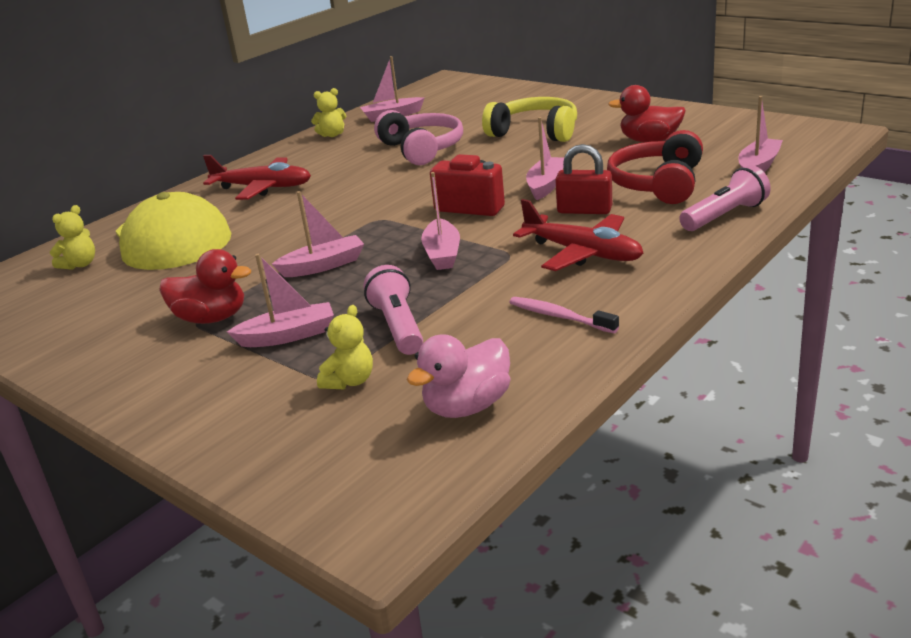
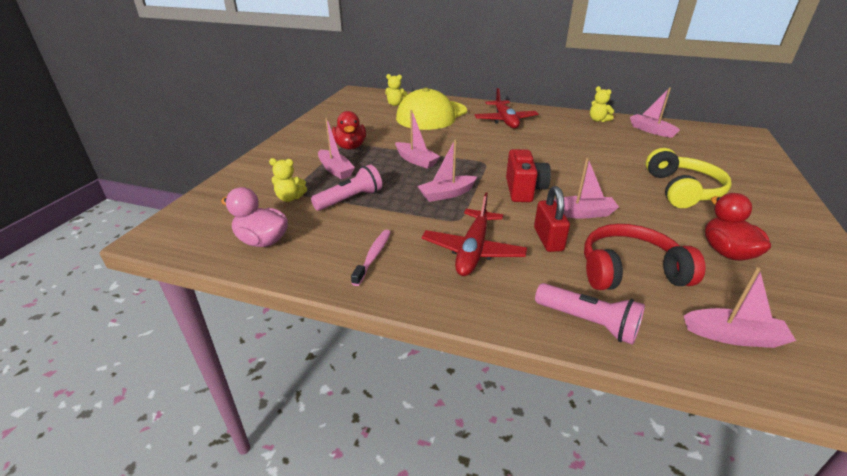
camera: 65 degrees right, 5 degrees up
(421, 149) = (603, 153): pink headphones -> none

